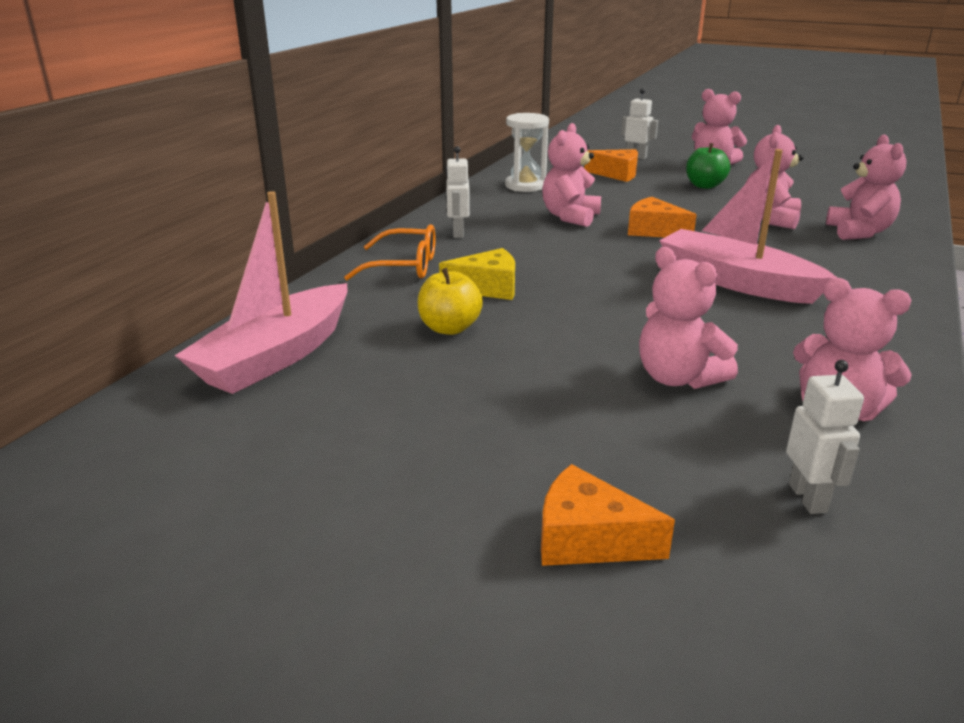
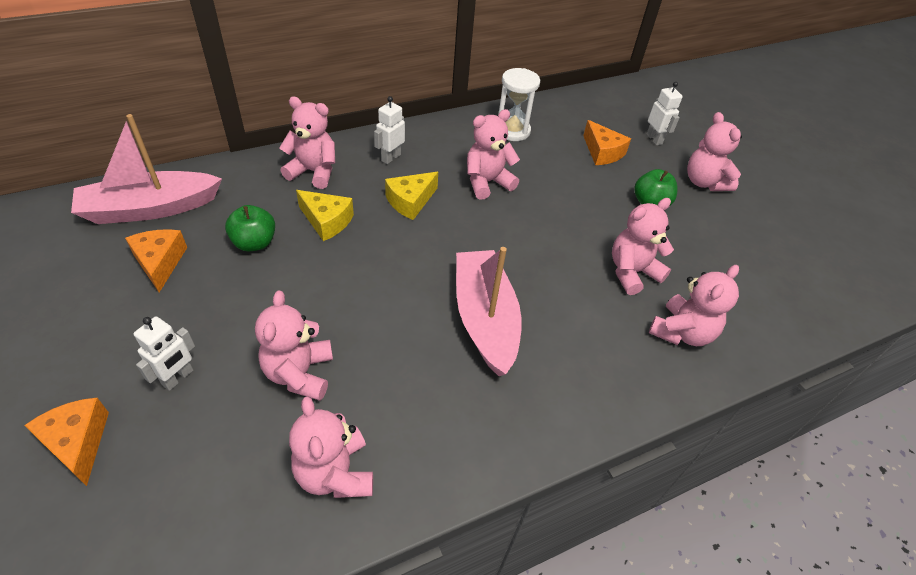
camera: 35 degrees right, 20 degrees up
(404, 266) = (313, 172): orange glasses -> pink teddy bear
(449, 328) = (254, 243): yellow apple -> green apple
(534, 249) = (410, 201): none -> yellow cheese
(654, 231) = (520, 231): orange cheese -> orange cheese (160, 263)
(808, 498) = (206, 514): white robot -> white robot (178, 378)

